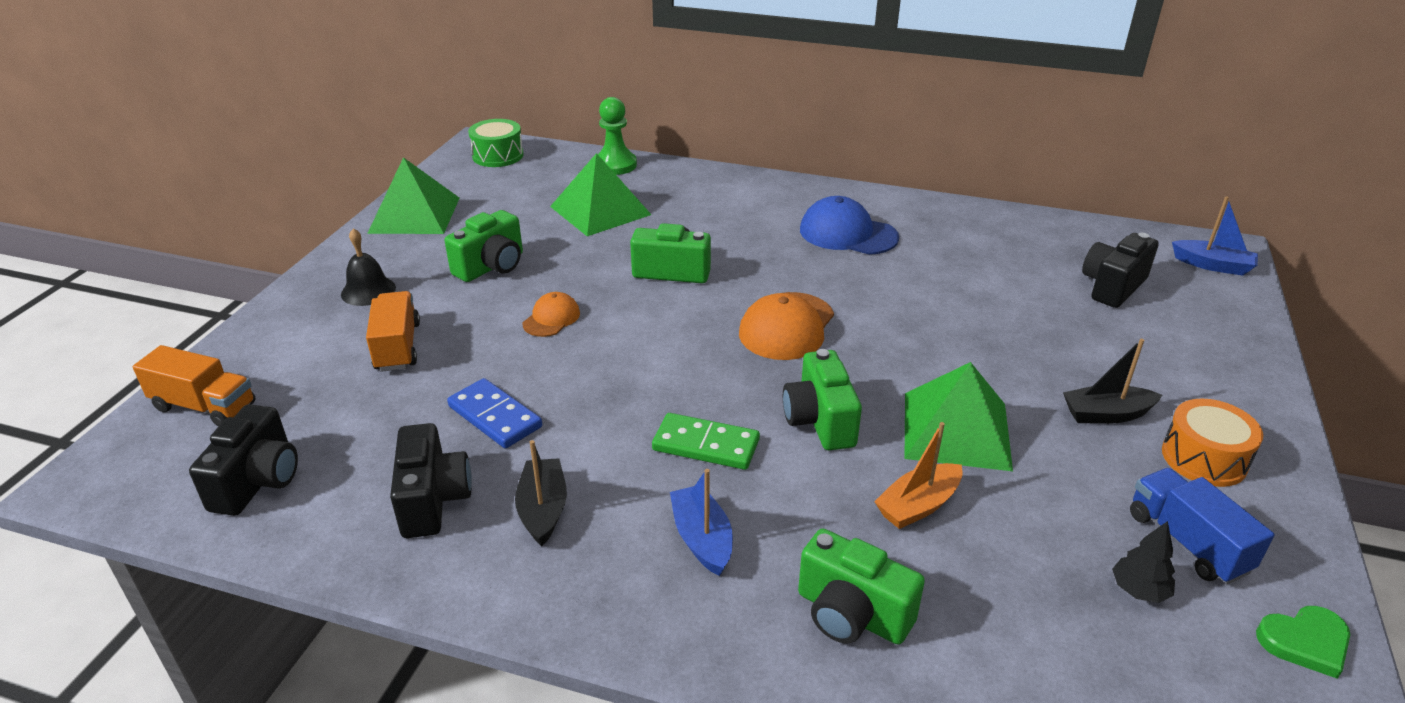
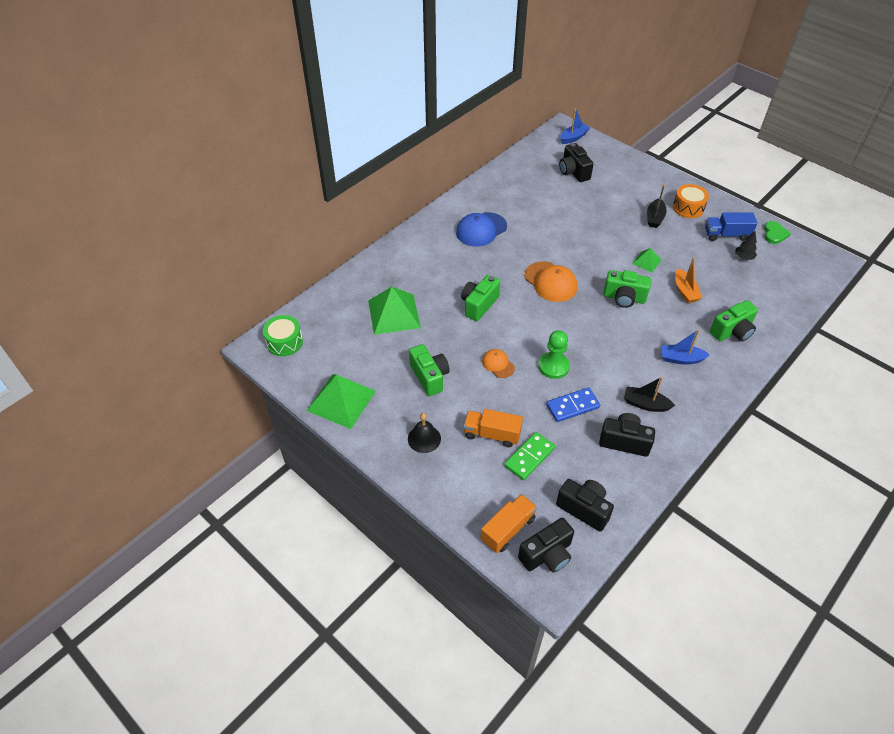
camera: 65 degrees left, 15 degrees up
(154, 459) = (547, 555): none -> black camera
(615, 165) = (340, 291): green pawn -> green pawn (553, 366)
(706, 445) = (625, 339): green domino -> green domino (529, 457)
(956, 430) = (646, 261): green pyramid -> green pyramid, size x0.50

